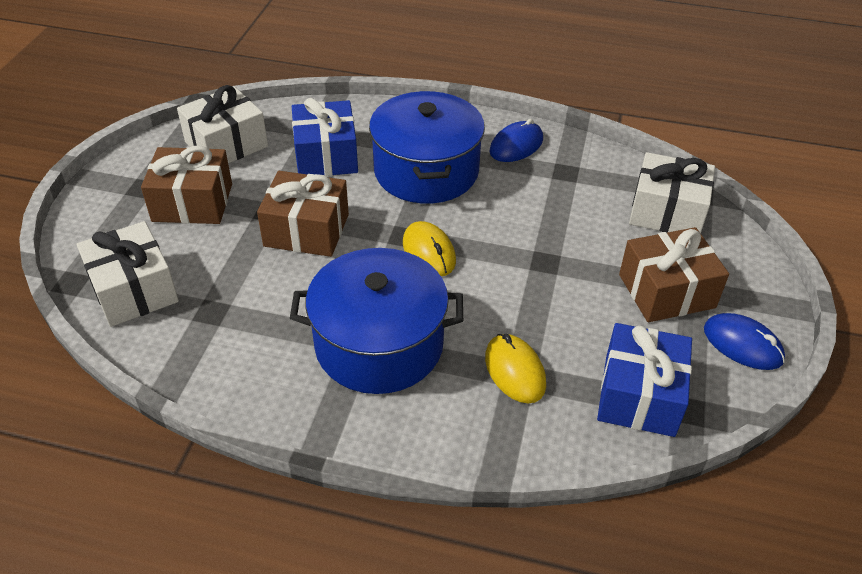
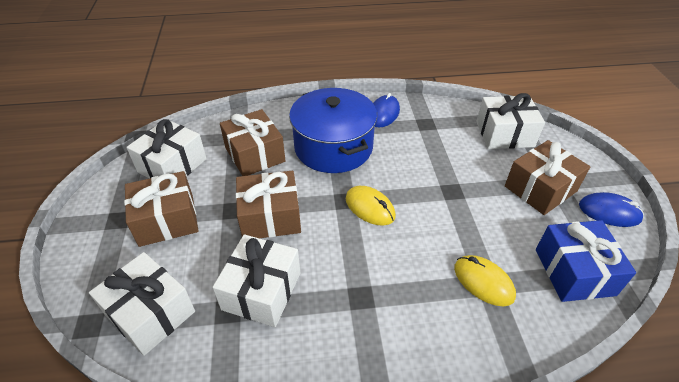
camera: 20 degrees left, 0 degrees up
(256, 303) = (262, 291): none -> white gift
(326, 155) = (255, 154): blue gift -> brown gift
(379, 344) = (375, 294): blue pot -> none

